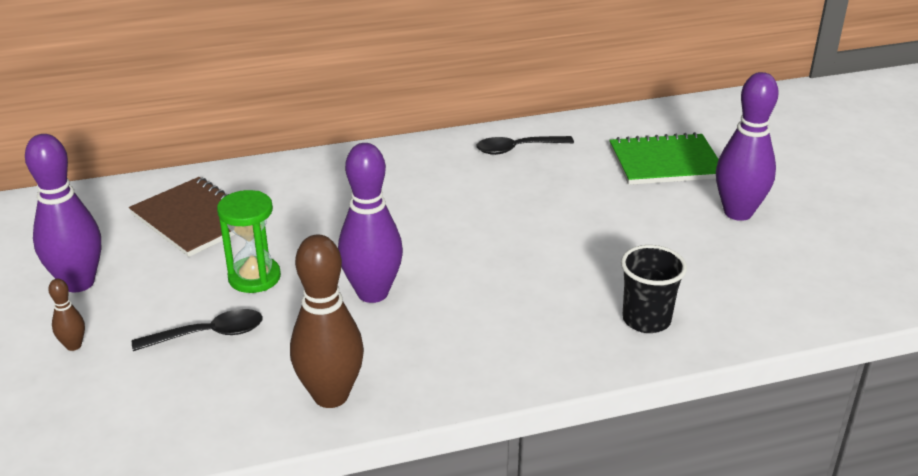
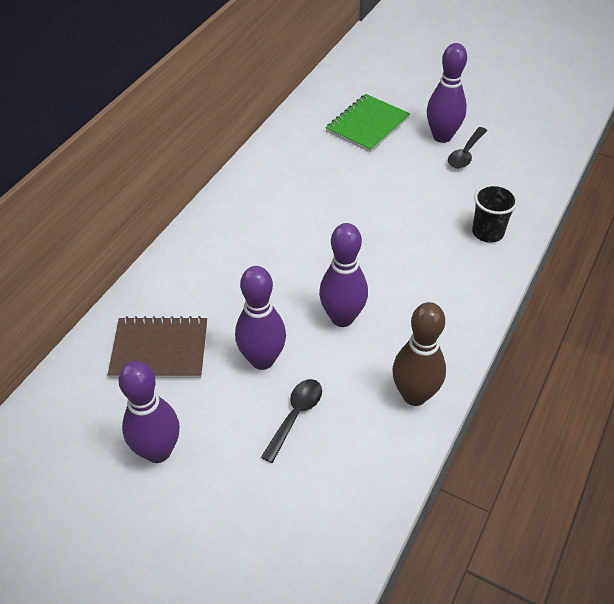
camera: 45 degrees left, 15 degrees up
(73, 345) = (228, 491): brown bowling pin -> none
(254, 277) = (262, 360): green hourglass -> purple bowling pin
(517, 149) = (279, 165): black spoon -> black spoon (465, 154)

